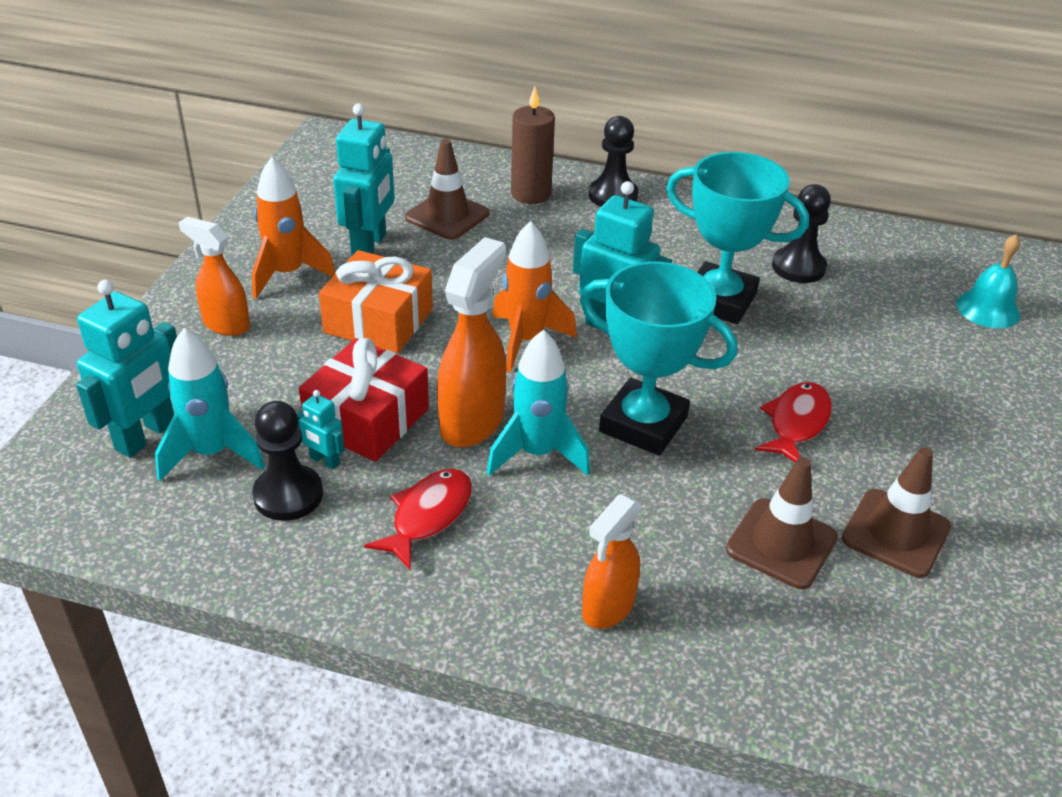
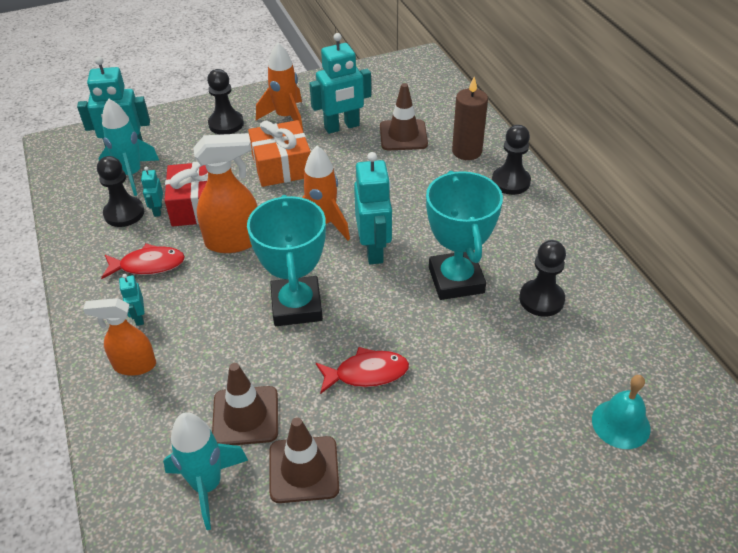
camera: 55 degrees right, 5 degrees up
(226, 324) = (226, 124): orange spray bottle -> black pawn
(522, 567) = (139, 317): none -> turquoise robot
(537, 453) = (231, 278): turquoise rocket -> turquoise rocket (207, 485)

